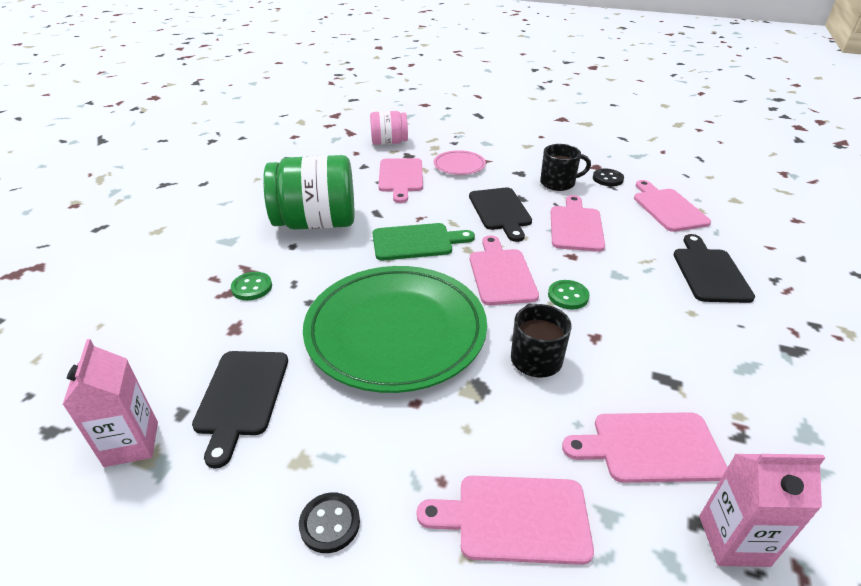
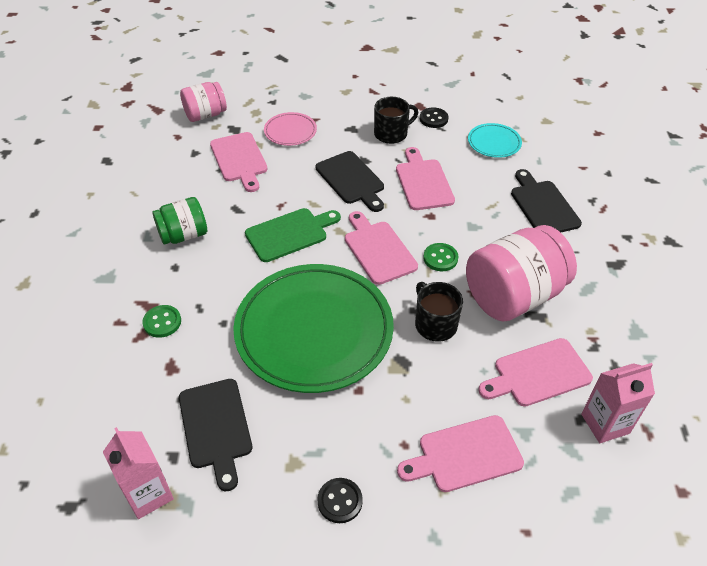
camera: 20 degrees left, 10 degrees up
(316, 223) = (183, 235): green jar -> green jar, size x0.57
(644, 352) = (513, 296): none -> pink jar
(667, 208) = (494, 143): pink cutting board -> turquoise plate

